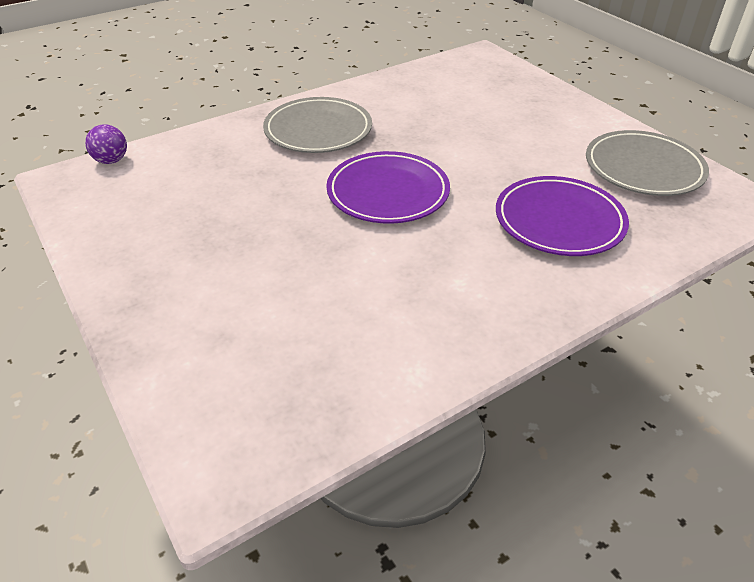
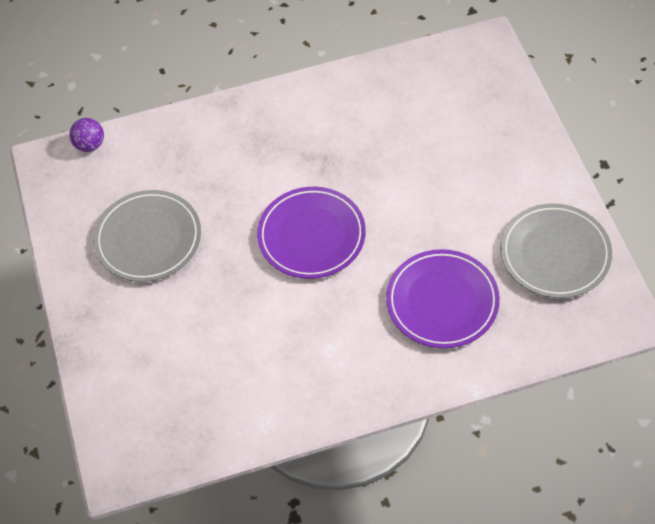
camera: 20 degrees right, 15 degrees up
(318, 130) = (277, 139): grey plate -> grey plate (148, 239)

